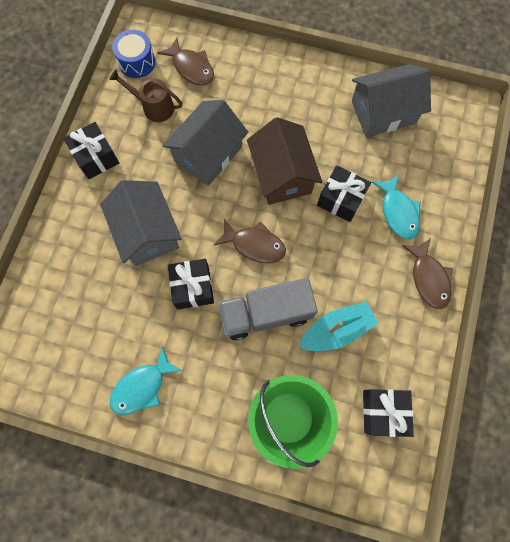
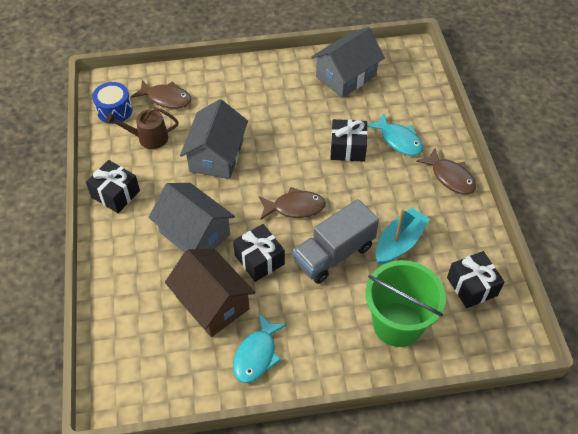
camera: 25 degrees left, 20 degrees down
(282, 174) = (289, 148): brown house -> brown house (212, 303)

